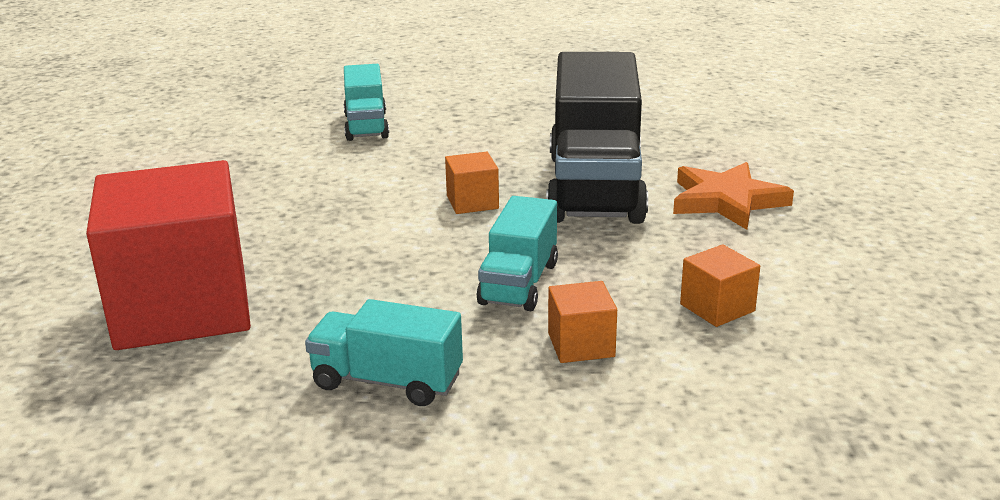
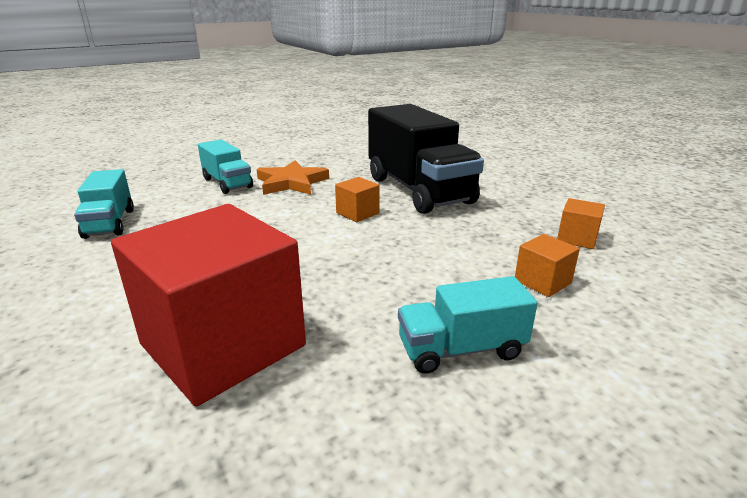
camera: 30 degrees left, 0 degrees up
(519, 283) = (453, 254): turquoise truck -> turquoise truck (110, 223)
(726, 201) = (496, 183): orange star -> orange star (291, 183)

